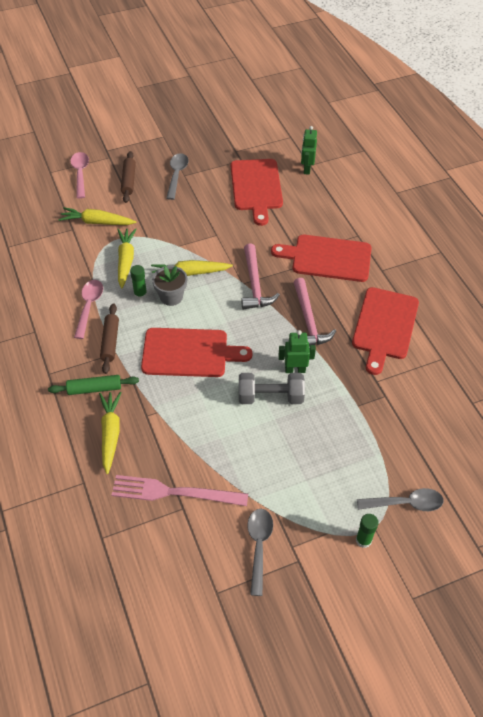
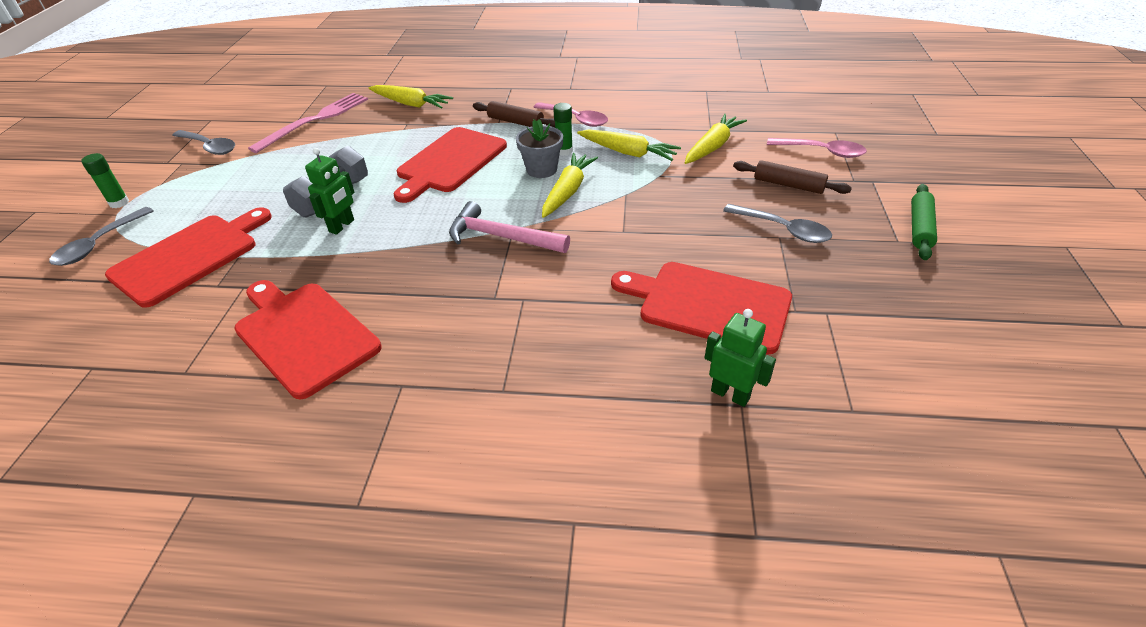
camera: 120 degrees right, 10 degrees down
(94, 389) = (468, 105): green rolling pin -> green rolling pin (920, 228)
(308, 320) = (396, 263): pink hammer -> none
(327, 258) = (485, 328): red cutting board -> red cutting board (190, 256)

